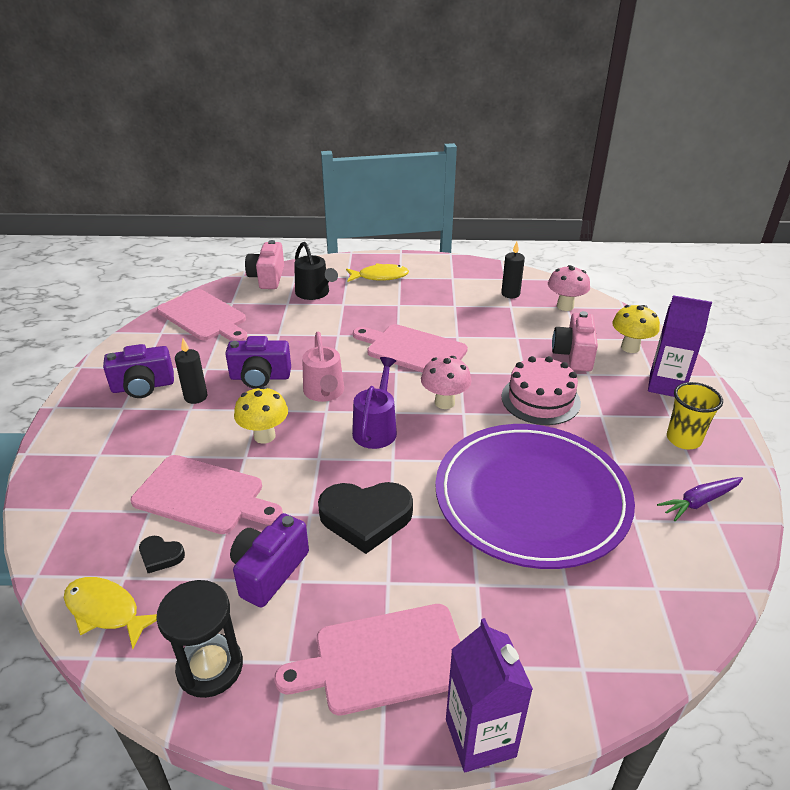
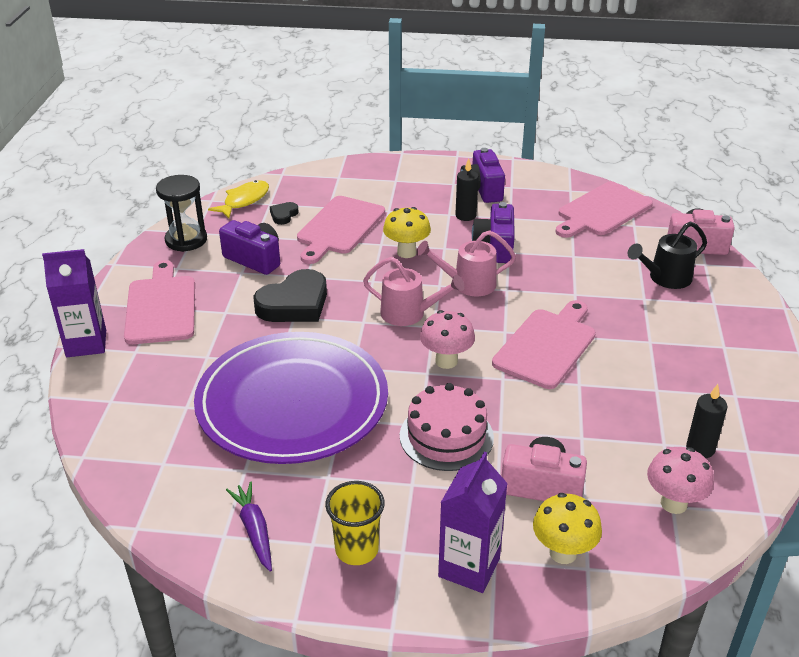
camera: 95 degrees right, 0 degrees up
(366, 518) = (294, 304): black heart -> black heart turned 135 degrees counterclockwise
(376, 428) = (409, 314): purple watering can -> pink watering can
(380, 276) = (721, 329): yellow fish -> none

